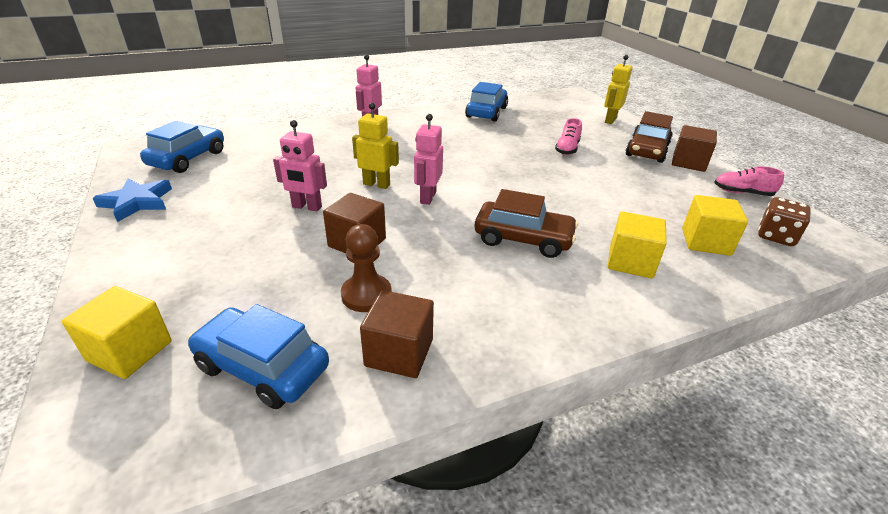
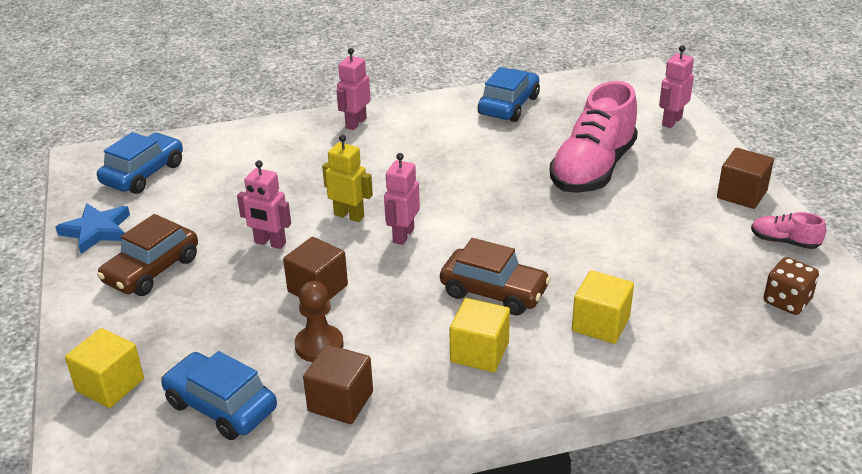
camera: 10 degrees right, 0 degrees up
(567, 149) = (593, 169): pink shoe -> pink shoe, size x2.25
(610, 120) = (671, 121): yellow robot -> pink robot
(647, 150) = (697, 173): brown car -> brown car (152, 270)
(705, 242) = (699, 304): yellow cube -> yellow cube (479, 352)

